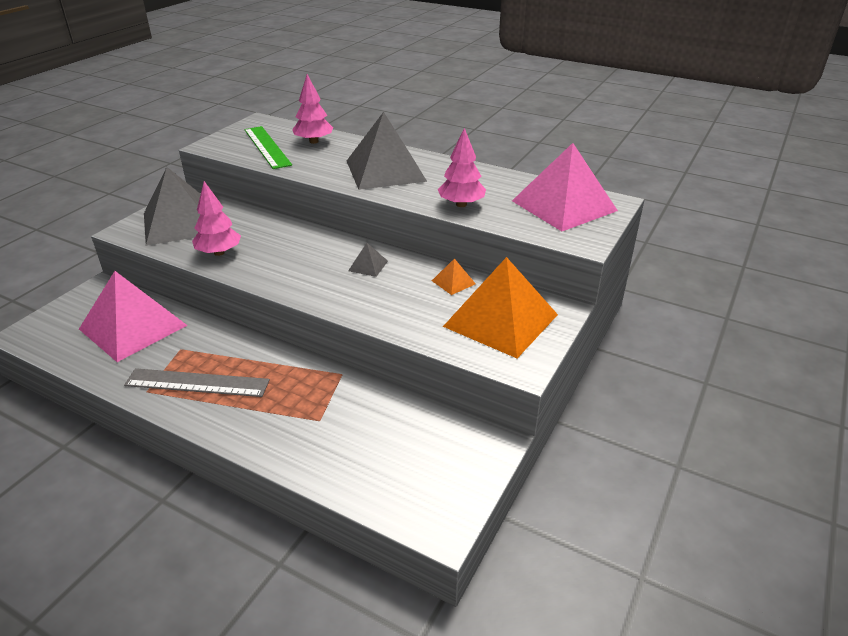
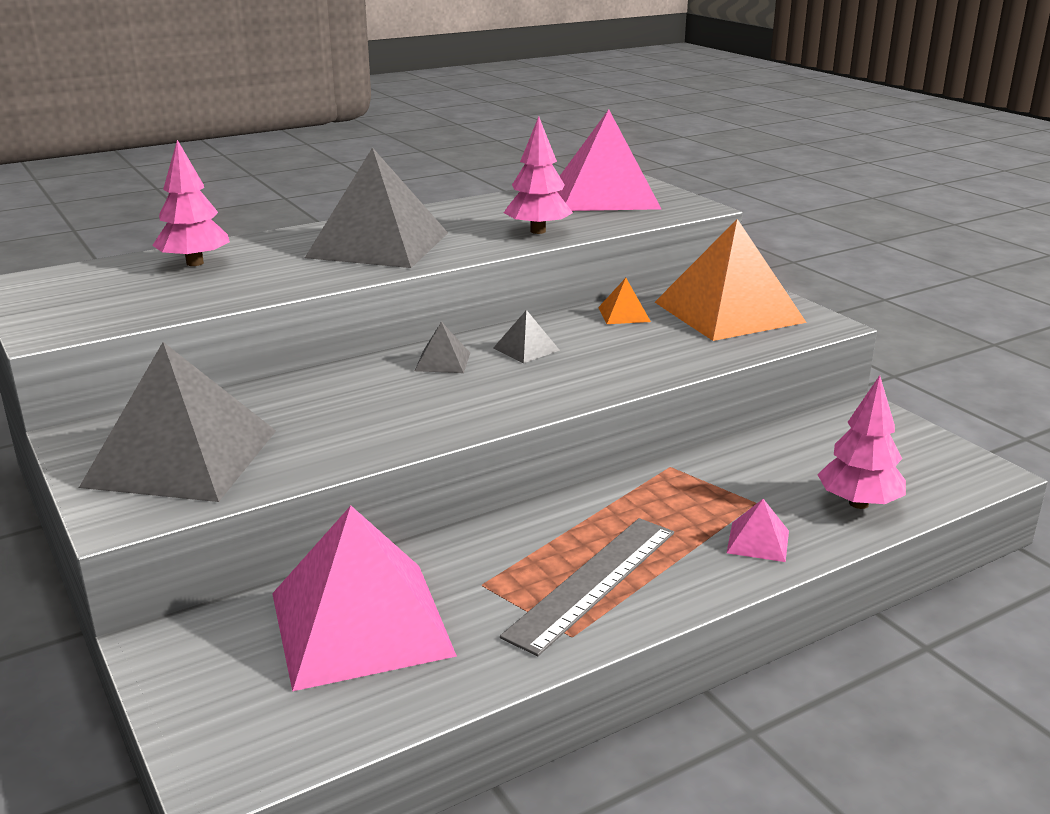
camera: 60 degrees left, 10 degrees down
(219, 252) = (344, 440): pink tree -> pink tree (858, 503)
(267, 147) = (150, 293): green ruler -> none
(271, 432) = (758, 541): none -> pink pyramid
(329, 247) = (442, 361): none -> grey pyramid

